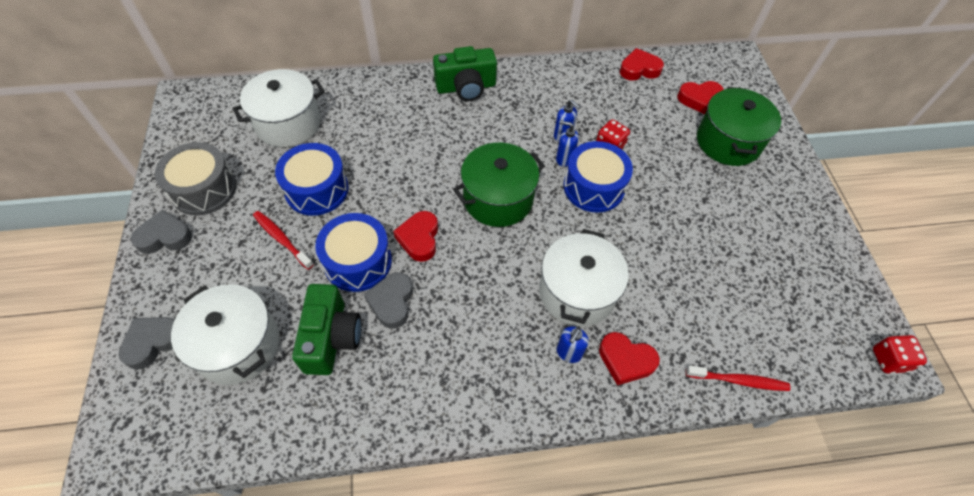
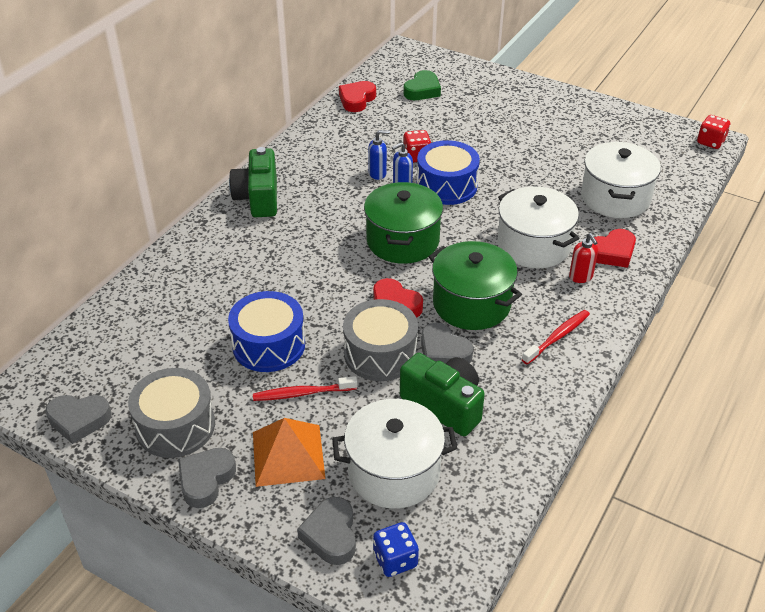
camera: 50 degrees left, 15 degrees down
(149, 400) = (395, 560): none -> blue dice
(179, 138) = (79, 420): none -> grey heart
(215, 268) = (288, 455): none -> orange pyramid
(288, 123) = (160, 329): white pot -> white pot (615, 198)
(358, 261) = (380, 353): blue drum -> grey drum
(466, 87) = (258, 198): green camera -> green camera turned 150 degrees clockwise
(568, 353) = (581, 277): blue soap dispenser -> red soap dispenser
(699, 99) = (422, 90): red heart -> green heart
(728, 142) = (477, 101): green pot -> green pot (471, 304)
(738, 380) = (672, 211): red toothbrush -> red toothbrush (557, 337)

